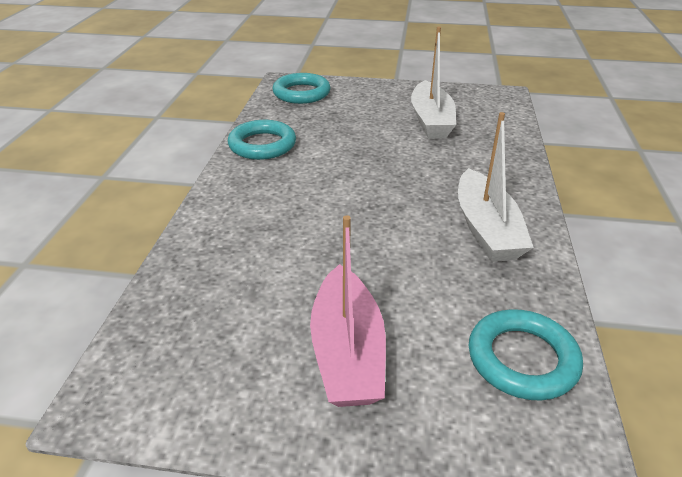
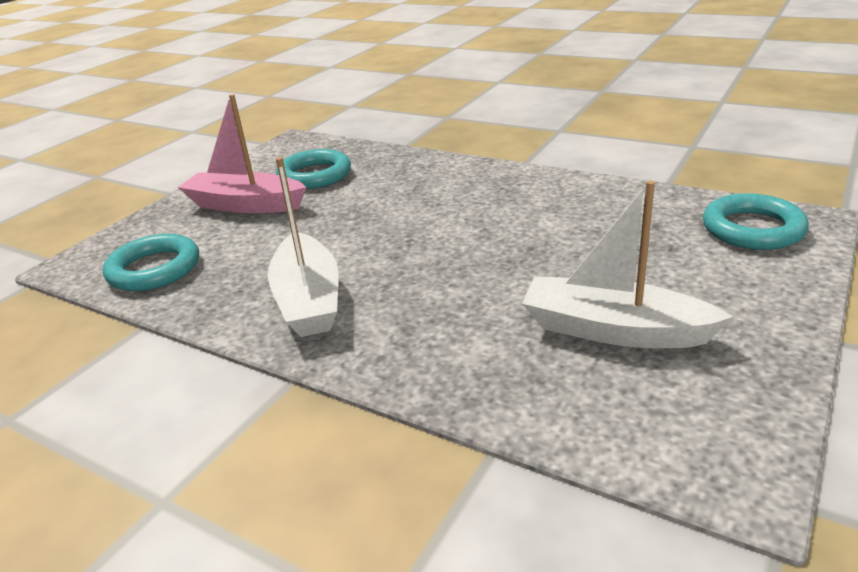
camera: 115 degrees right, 5 degrees down
(262, 145) = (582, 193): turquoise ring -> turquoise ring (314, 175)
(486, 229) = (308, 300): white boat -> white boat turned 120 degrees counterclockwise

